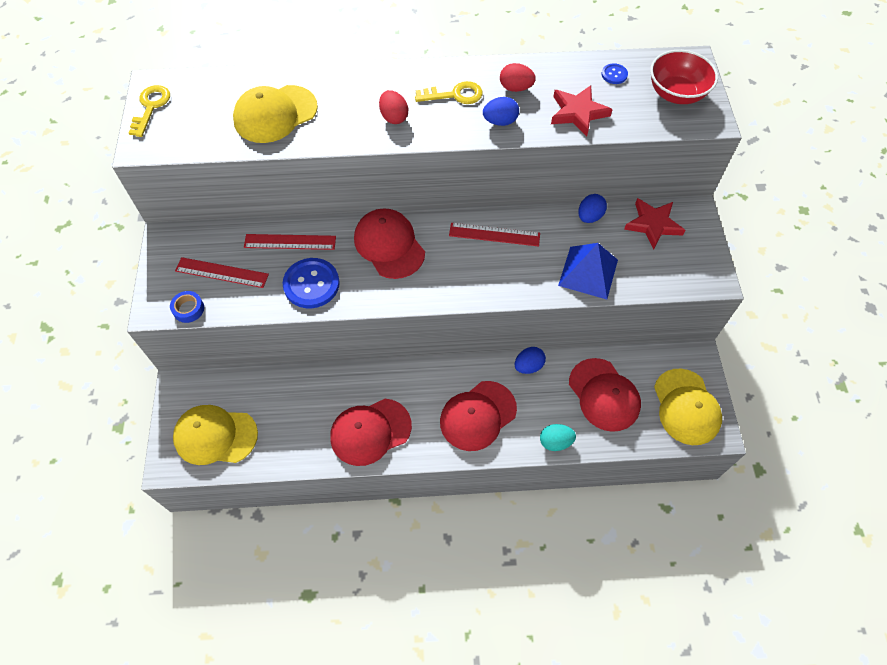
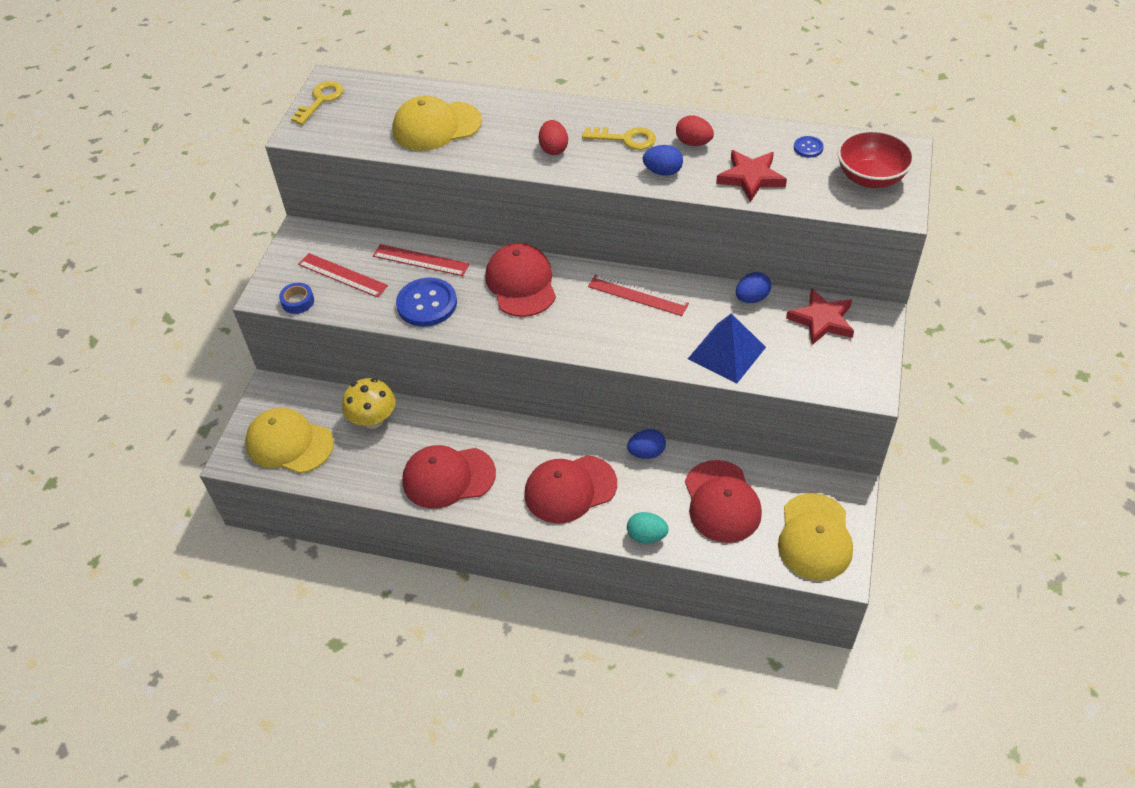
camera: 20 degrees right, 10 degrees down
(284, 394) = (373, 420): none -> yellow mushroom

